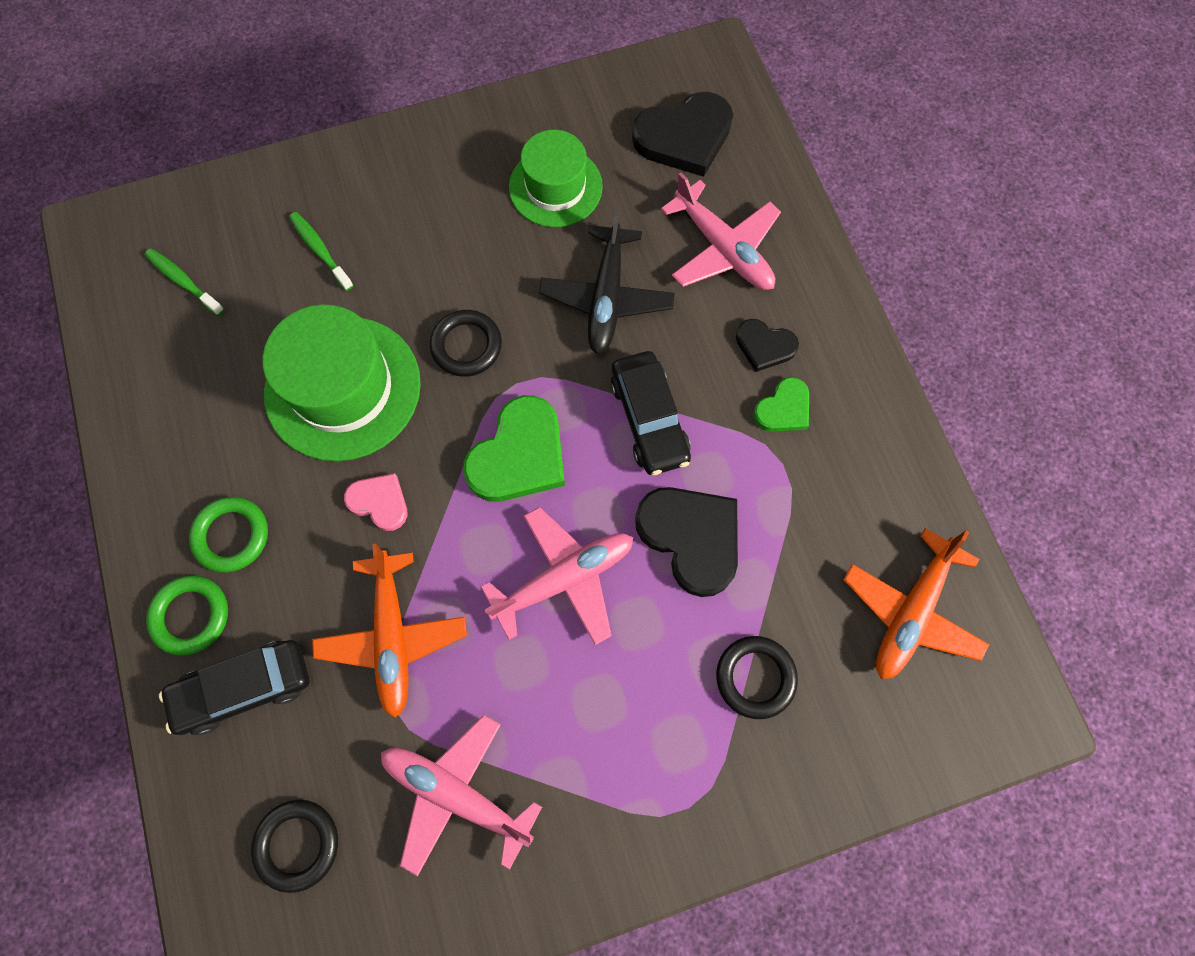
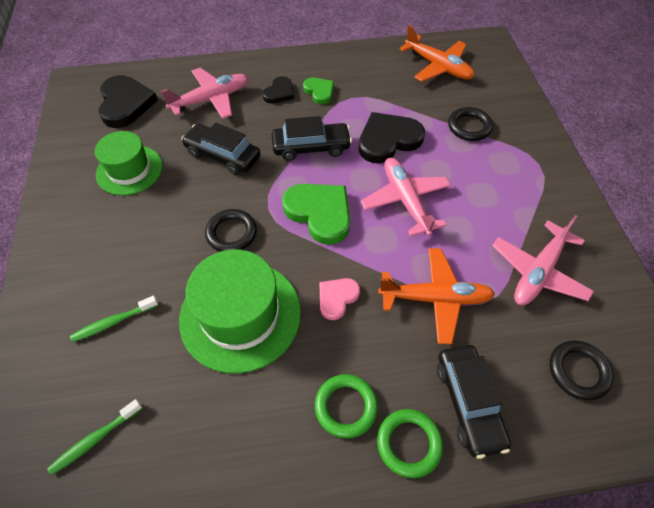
camera: 80 degrees left, 15 degrees down
(606, 298) = (223, 155): black plane -> black car

